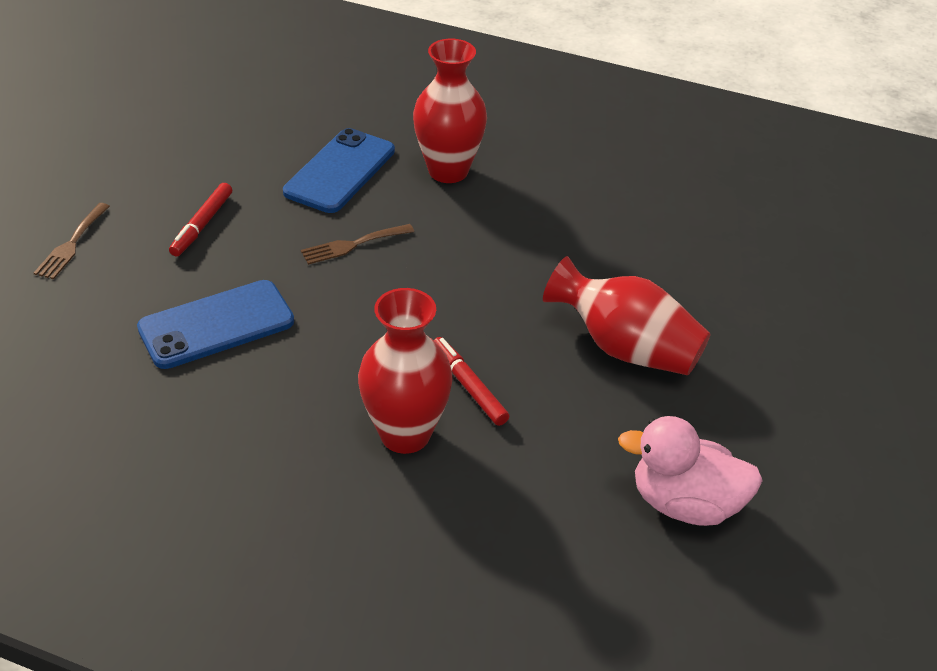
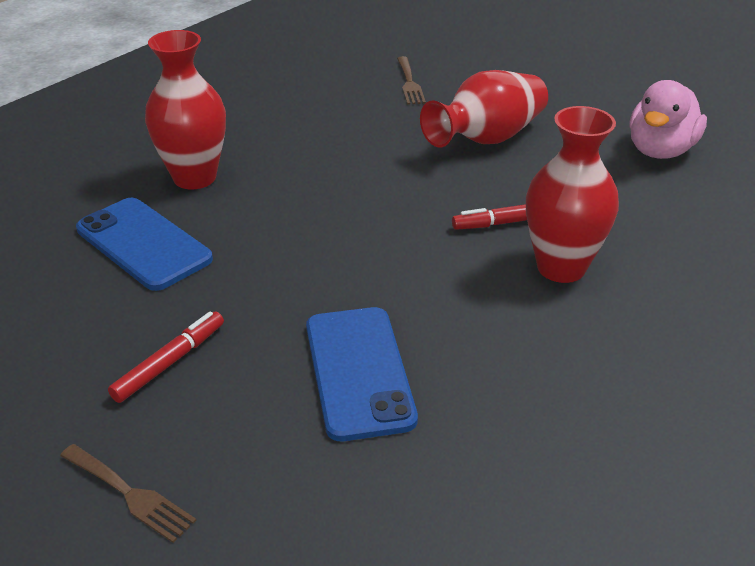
camera: 70 degrees left, 5 degrees down
(202, 225) = (170, 362): red marker -> red marker turned 90 degrees counterclockwise
(352, 245) = (275, 255): brown fork -> brown fork (409, 83)

